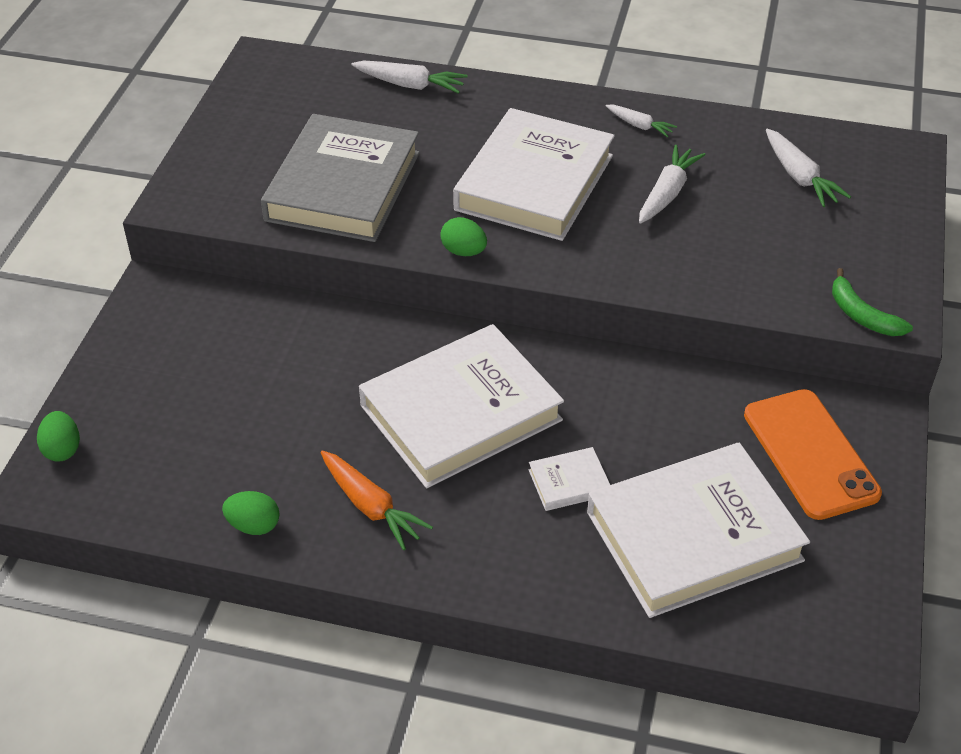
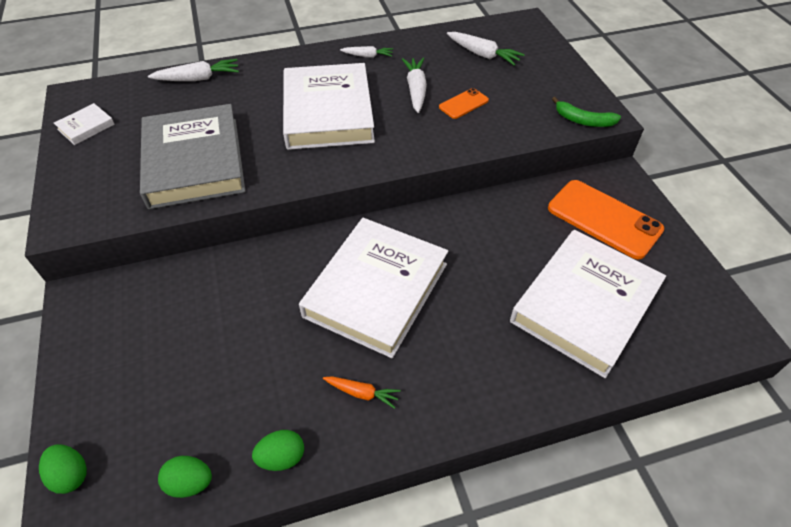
camera: 30 degrees left, 5 degrees up
(371, 506) = (362, 393): orange carrot -> orange carrot, size x0.63
(463, 251) = (313, 175): green egg -> green egg (190, 482)
(569, 483) = (483, 306): white book -> white book (86, 127)
(715, 234) = (463, 104): none -> orange phone

